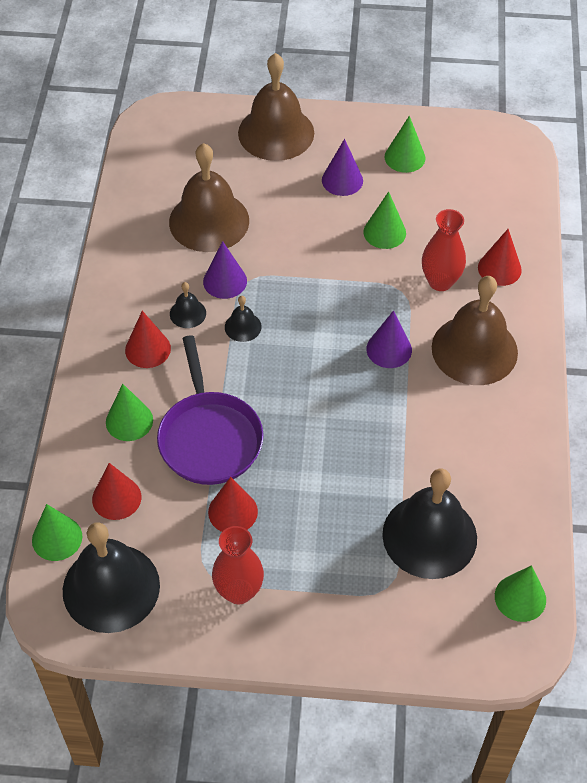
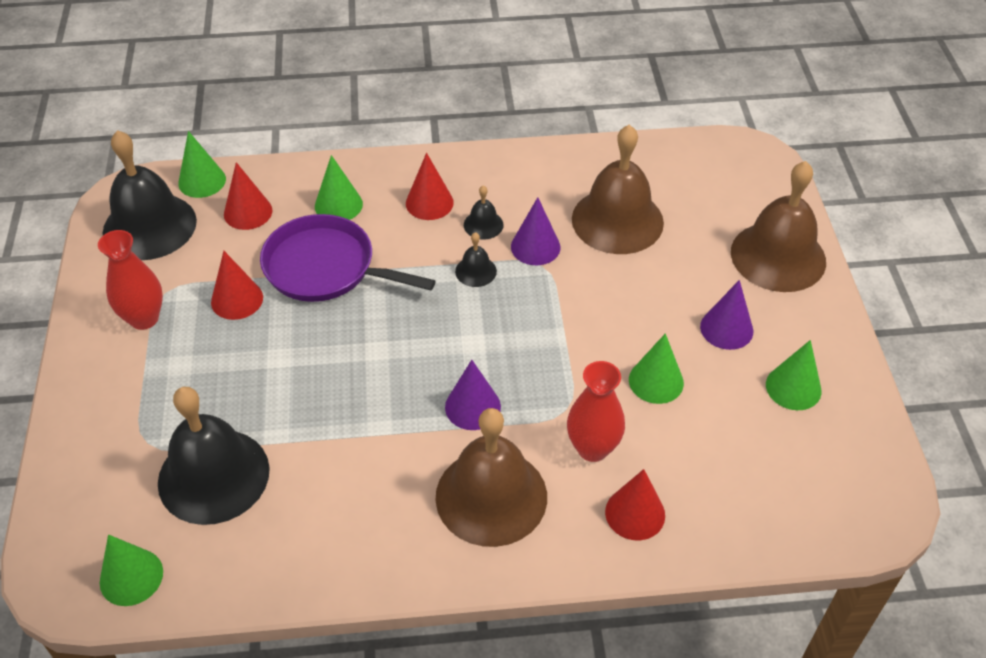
camera: 80 degrees right, 5 degrees down
(209, 438) = (325, 267): purple pan -> purple pan turned 45 degrees clockwise

